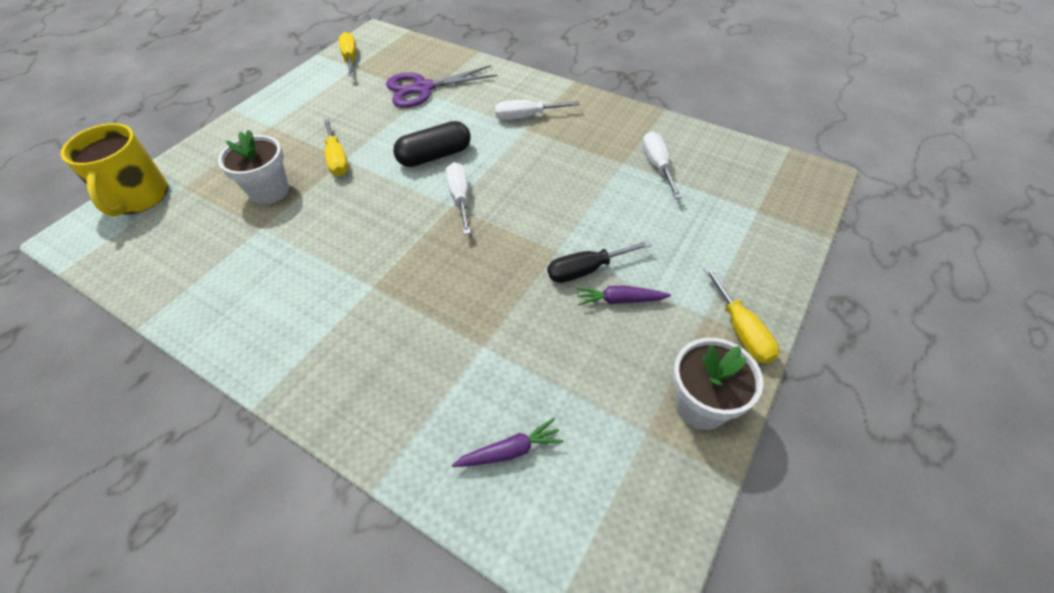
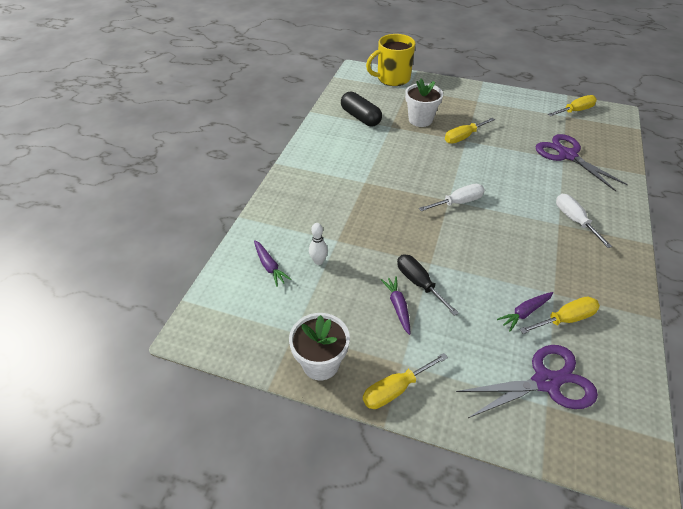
camera: 75 degrees right, 5 degrees down
(435, 156) = (494, 180): black capsule -> black capsule (360, 117)
(518, 377) = (318, 261): none -> white bowling pin
(645, 192) = (524, 312): none -> purple carrot
(657, 166) = (565, 319): white screwdriver -> yellow screwdriver
(731, 203) = (546, 382): none -> purple scissors

